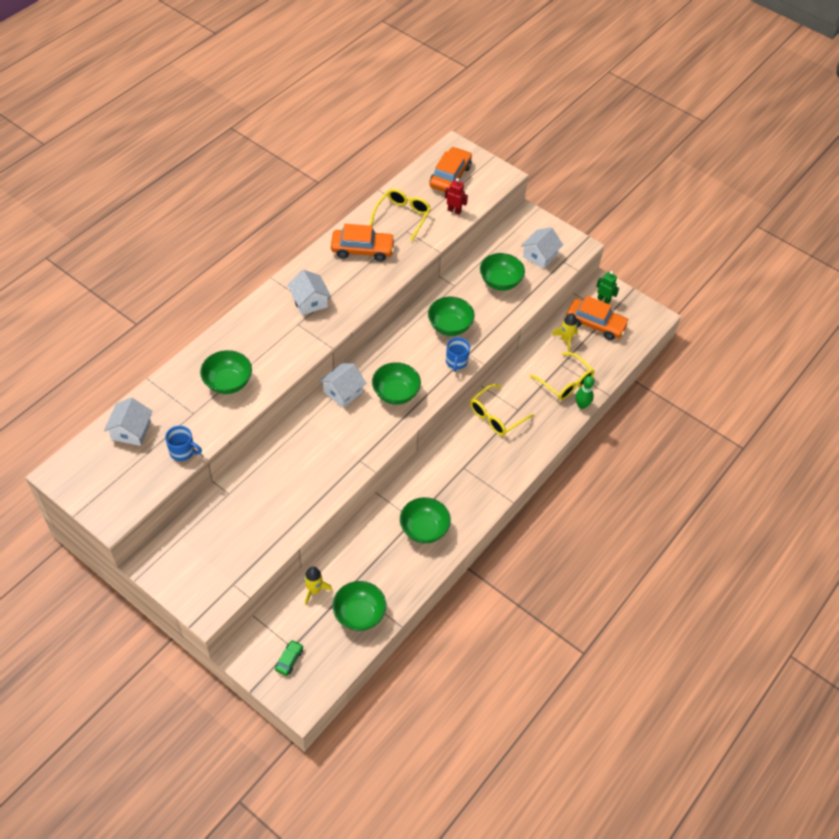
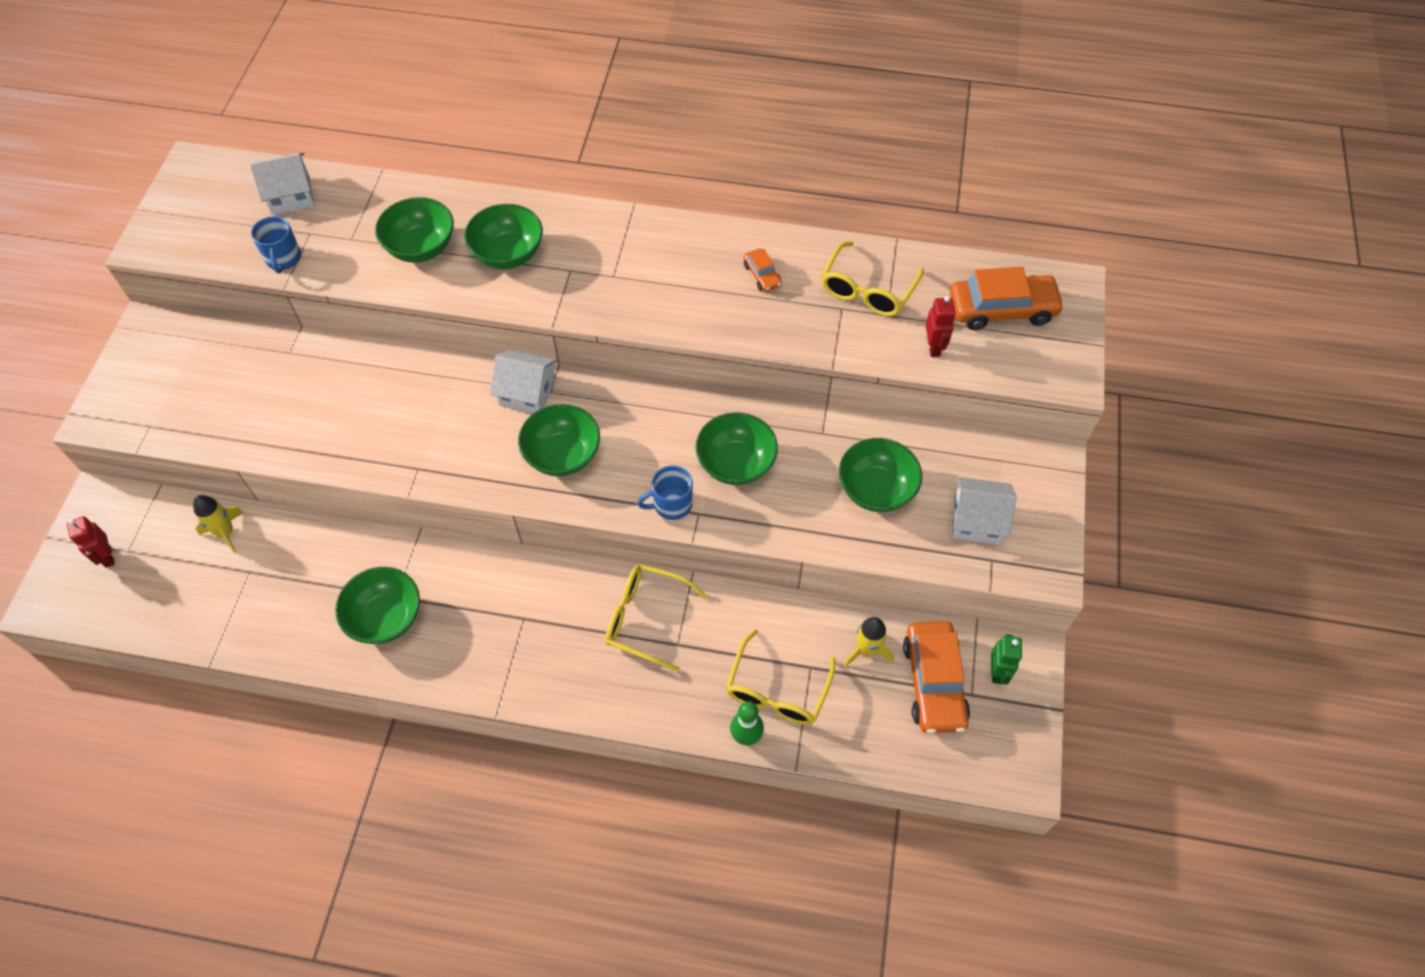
camera: 65 degrees right, 5 degrees up
(289, 660) = (107, 557): green car -> red robot
(309, 301) = (620, 263): white house -> none
(359, 614) = (208, 604): green bowl -> green bowl (508, 254)
(362, 250) = (762, 275): orange car -> orange car, size x0.48
(402, 216) = (867, 290): yellow glasses -> yellow glasses turned 120 degrees clockwise

